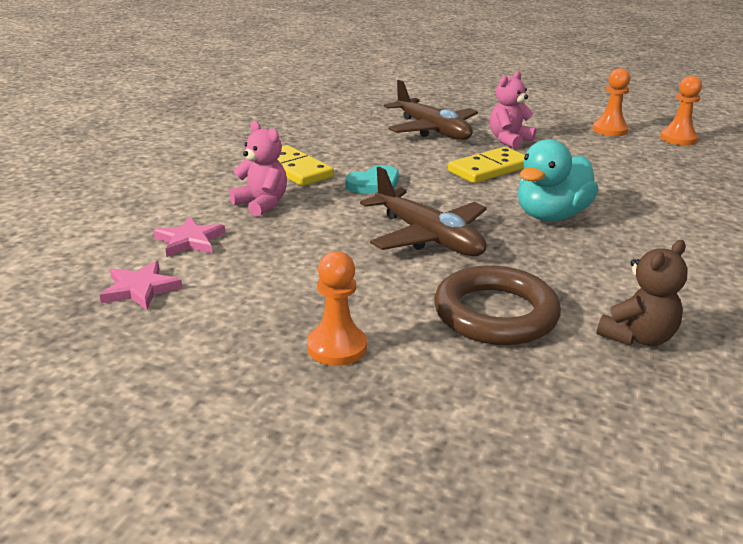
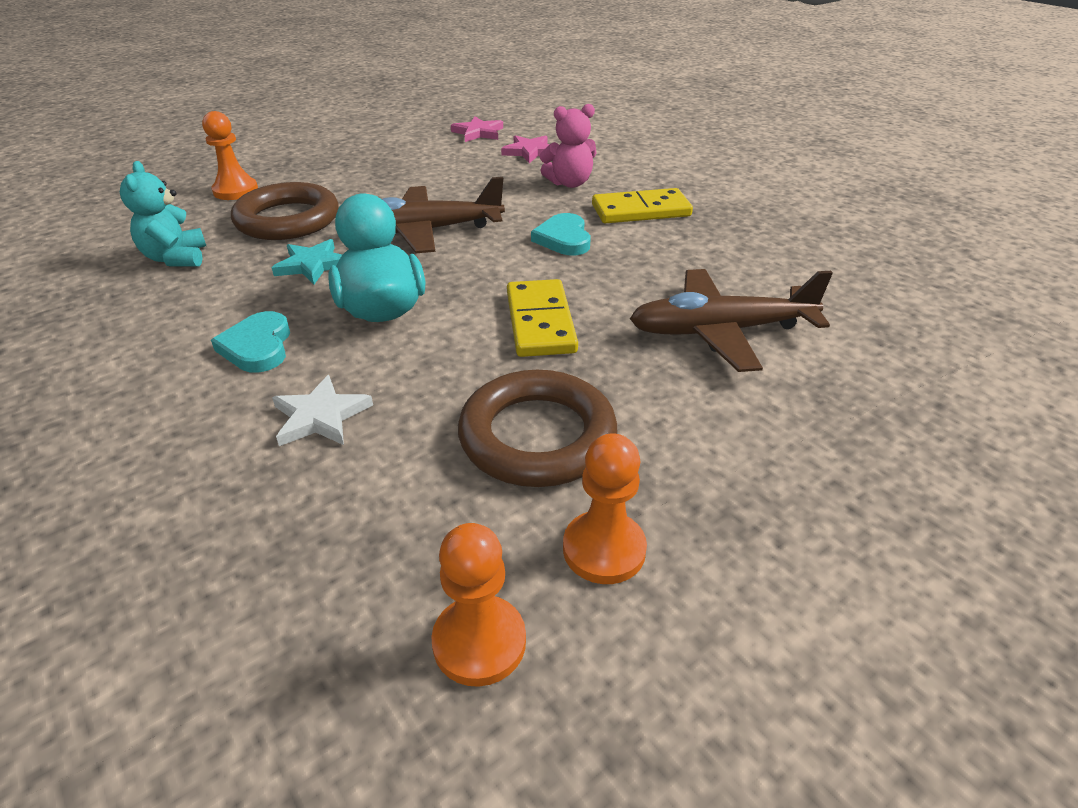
camera: 120 degrees right, 10 degrees up
(337, 347) = (337, 166): orange pawn -> orange pawn (235, 191)
(509, 140) = (631, 385): pink teddy bear -> none
(543, 263) = (312, 265): none -> turquoise star
(577, 150) = (537, 436): none -> brown ring
(637, 337) = (176, 258): brown teddy bear -> turquoise teddy bear
(650, 239) = (257, 347): none -> turquoise heart
(656, 197) = (320, 416): none -> white star

